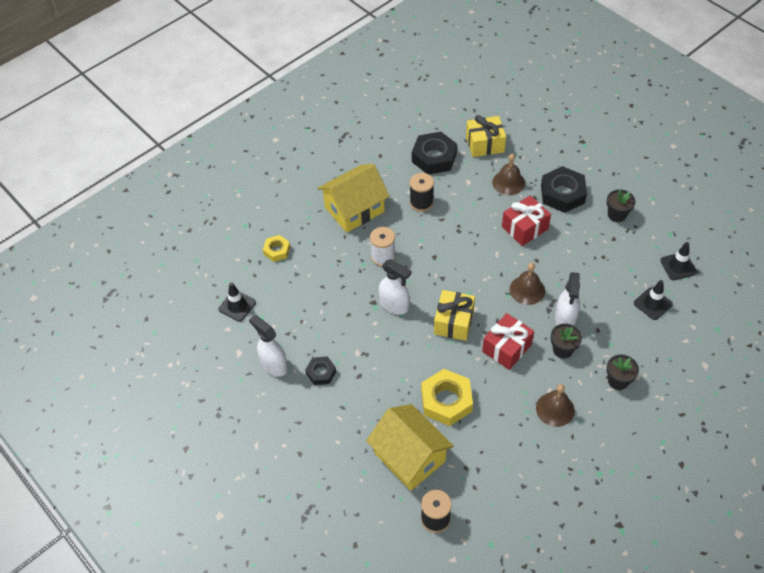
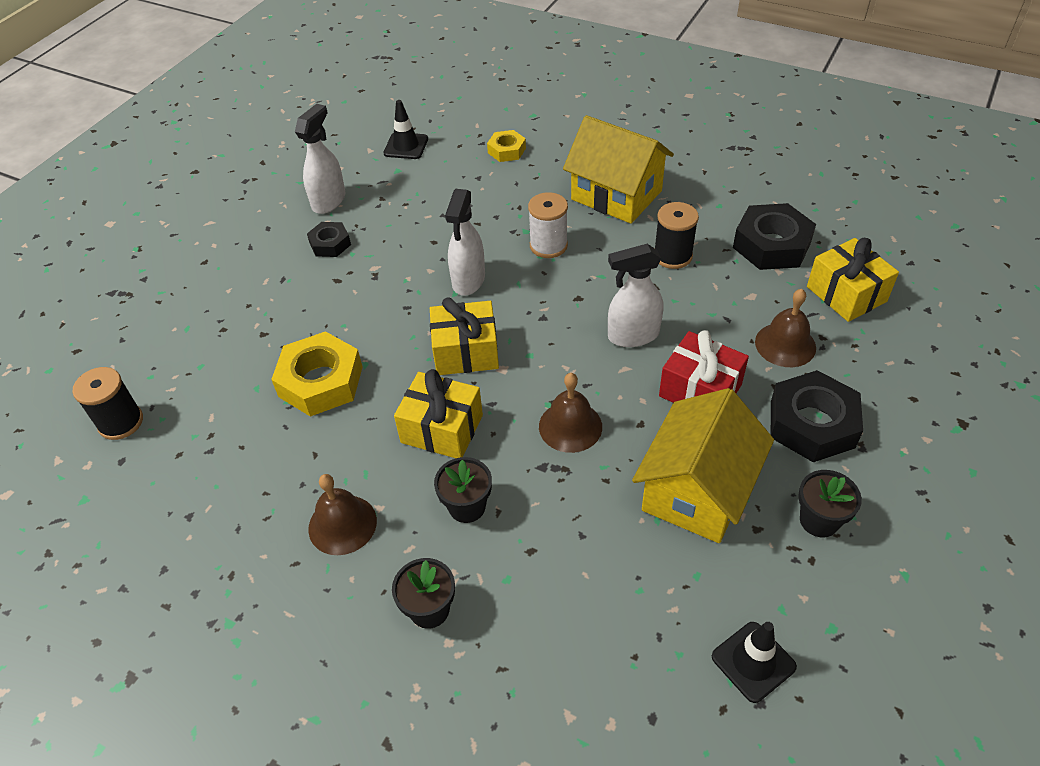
camera: 70 degrees right, 5 degrees down
(409, 457) = (217, 367): yellow house -> yellow house (697, 490)
(506, 348) = (442, 429): red gift -> yellow gift
(565, 319) = (533, 494): white spray bottle -> white spray bottle (633, 335)
(653, 304) = (633, 632): black traffic cone -> none

